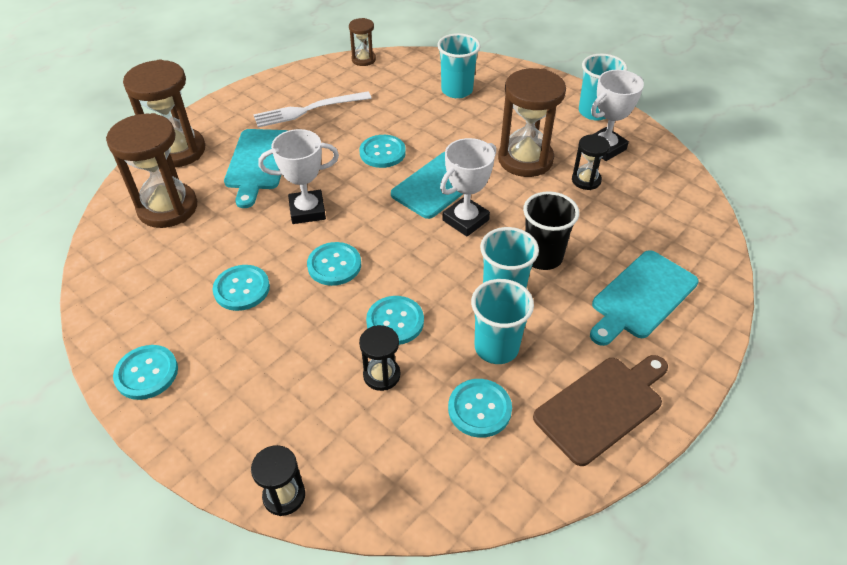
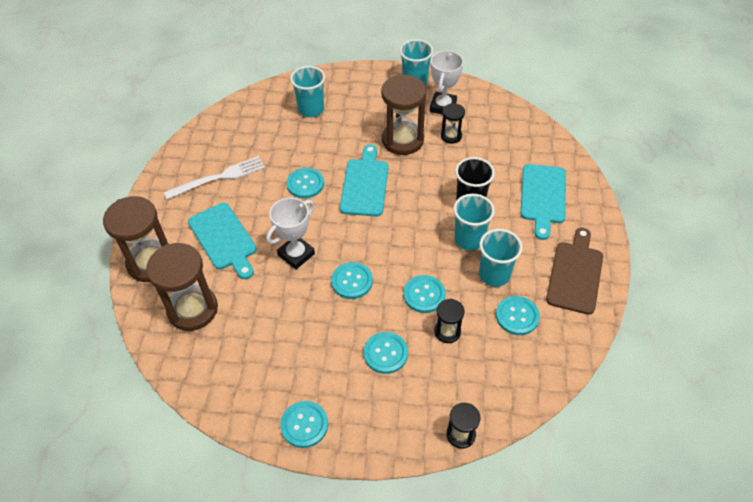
camera: 35 degrees left, 5 degrees up
(242, 289) = (308, 333): turquoise button -> turquoise button (385, 353)
(309, 110) = (218, 178): white fork -> white fork turned 150 degrees counterclockwise
(363, 59) = (219, 116): brown hourglass -> none
(465, 220) = (404, 203): white trophy -> none

